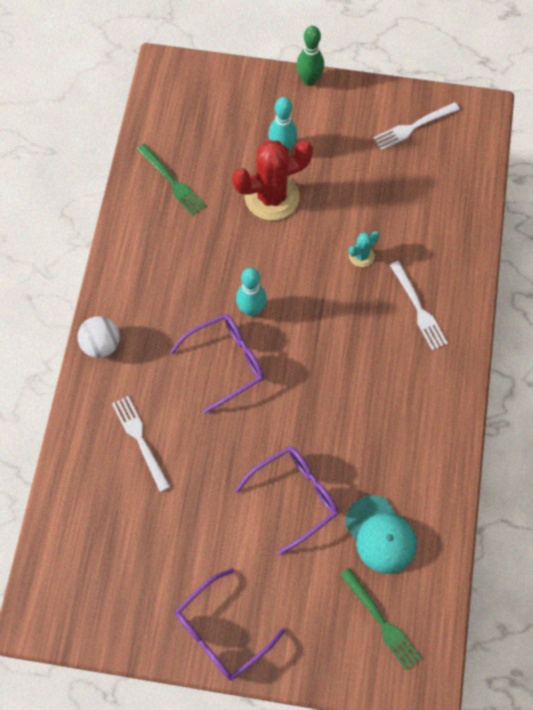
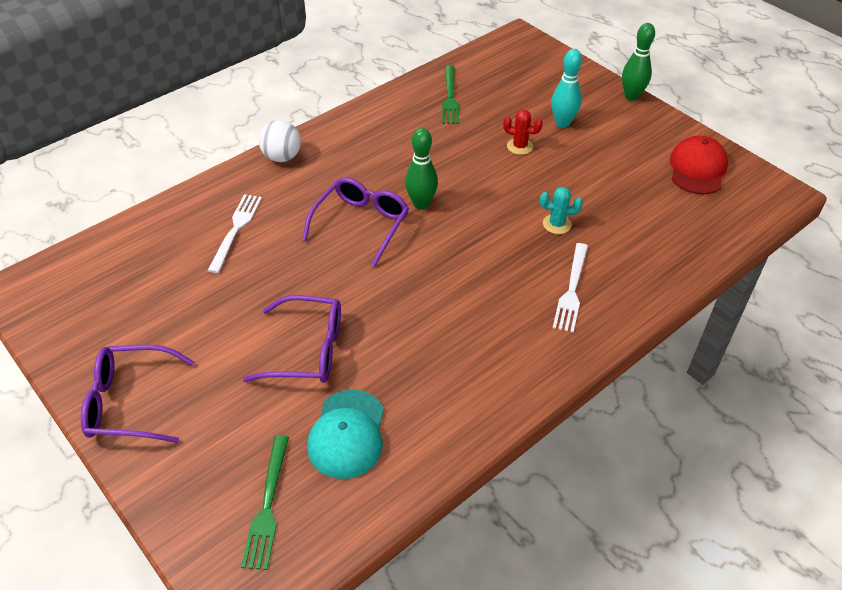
camera: 40 degrees right, 20 degrees down
(227, 362) = (361, 224): purple glasses -> purple glasses turned 75 degrees counterclockwise
(251, 309) = (421, 204): turquoise bowling pin -> green bowling pin
(272, 197) = (520, 146): red cactus -> red cactus, size x0.46
(413, 127) = (697, 169): white fork -> red cap

